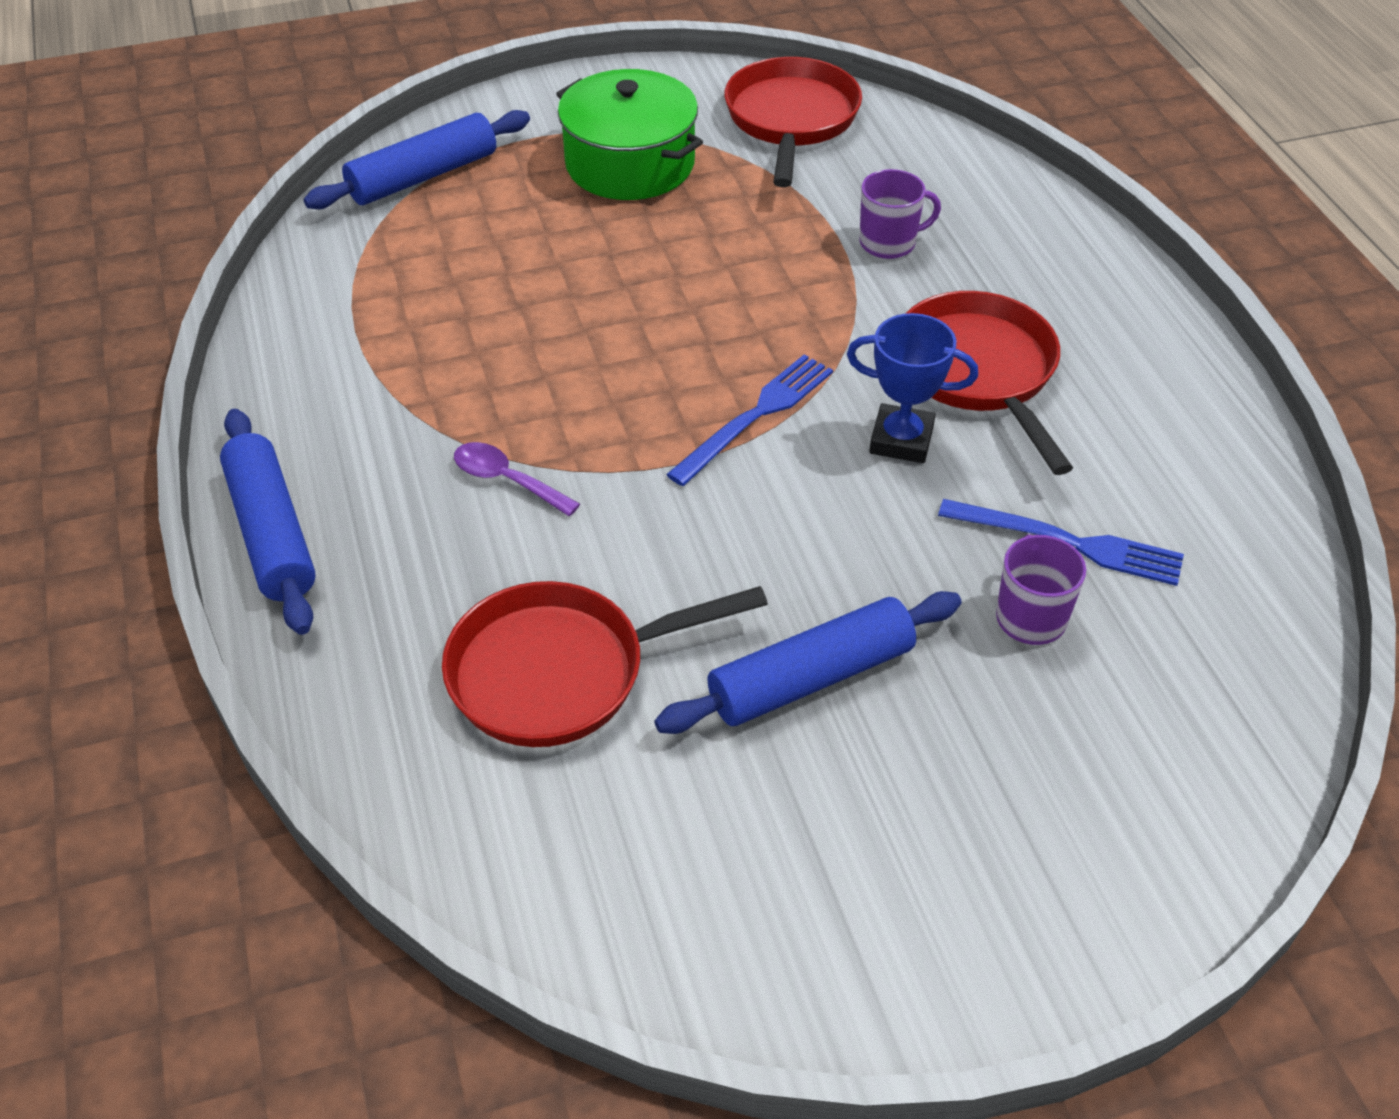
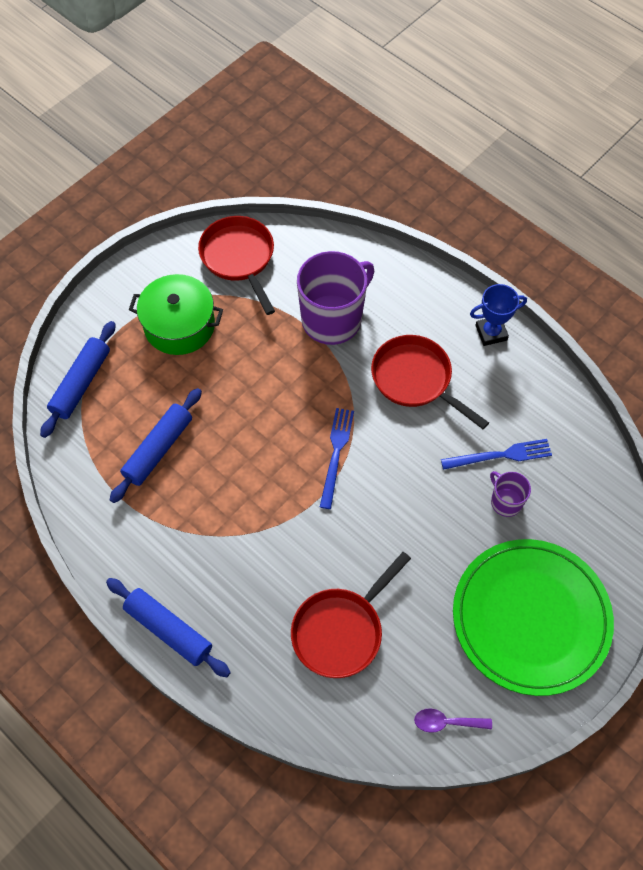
camera: 30 degrees left, 15 degrees up
(507, 480) = (252, 546): purple spoon -> purple spoon (446, 722)
(811, 677) = (440, 577): blue rolling pin -> blue rolling pin (158, 449)
(889, 243) = (333, 319): purple mug -> purple mug, size x2.07
(901, 440) = (404, 435): blue trophy -> blue trophy (491, 333)
(951, 831) = (530, 618): none -> green plate

